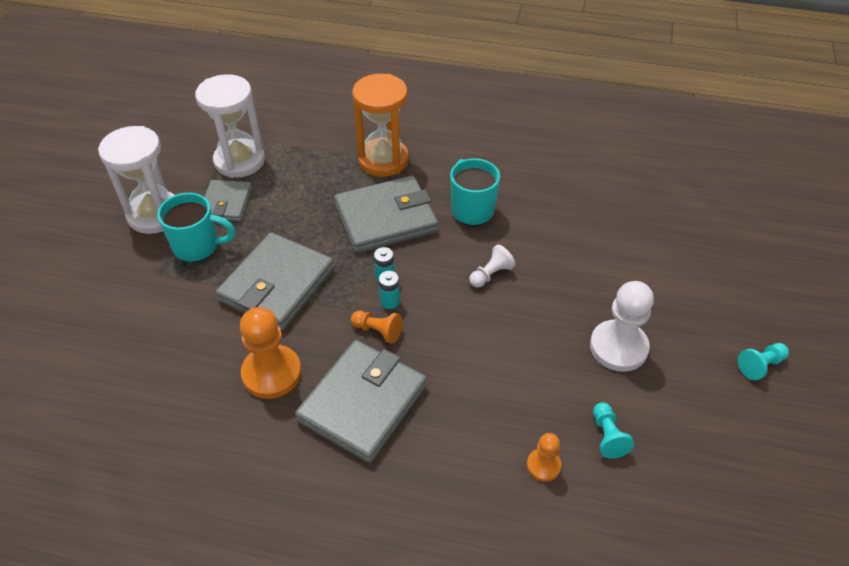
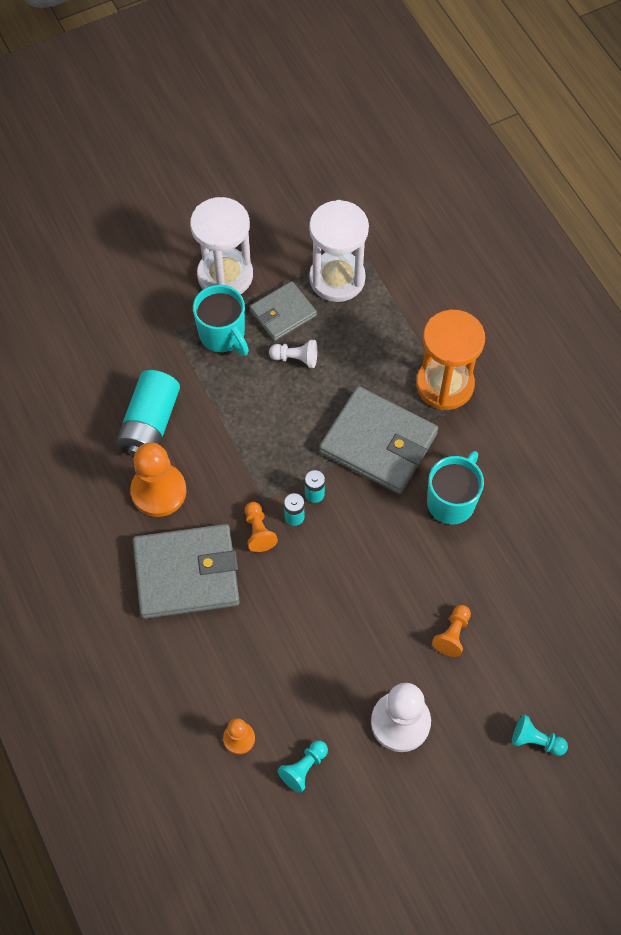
camera: 50 degrees right, 15 degrees up
(209, 339) = (150, 424): none -> turquoise battery
(277, 285) = (238, 424): grey wallet -> none
(491, 274) = (391, 570): white pawn -> white pawn (296, 358)
(573, 273) = (453, 634): none -> orange pawn
(760, 365) = (480, 848): turquoise pawn -> turquoise pawn (536, 740)

